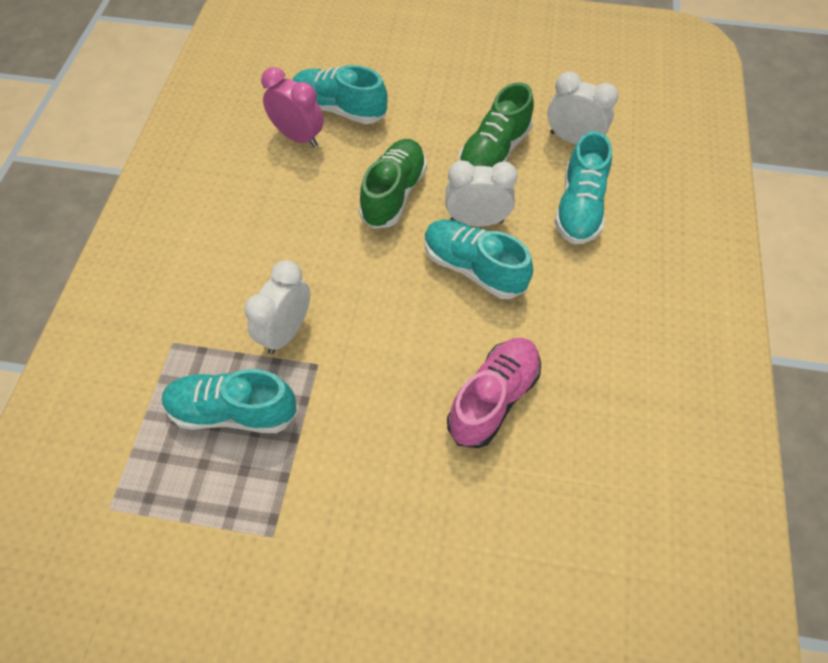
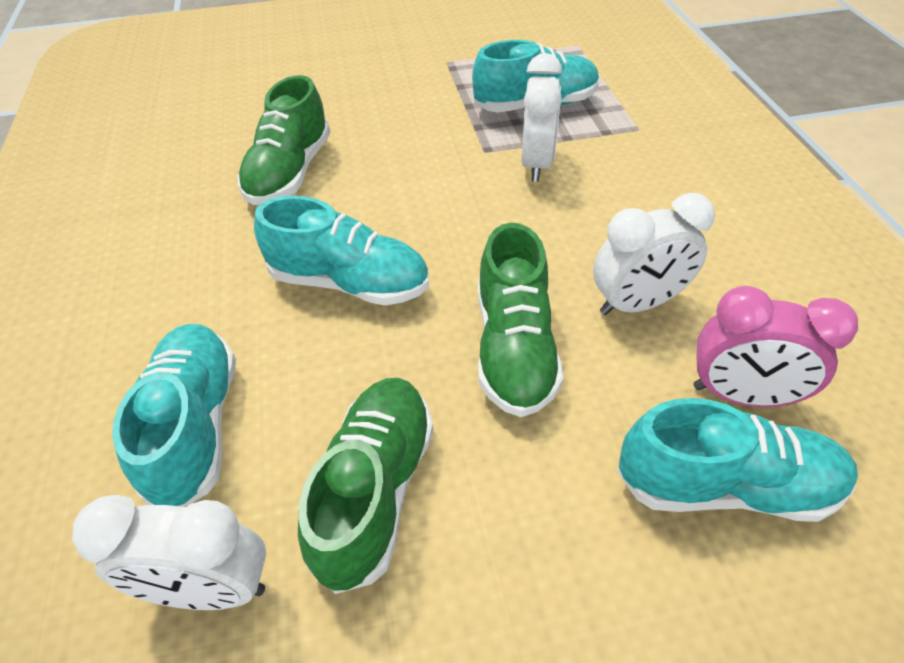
camera: 160 degrees right, 10 degrees down
(477, 221) = (366, 347): white clock -> white clock (637, 303)
(493, 399) = (290, 172): pink shoe -> green shoe

